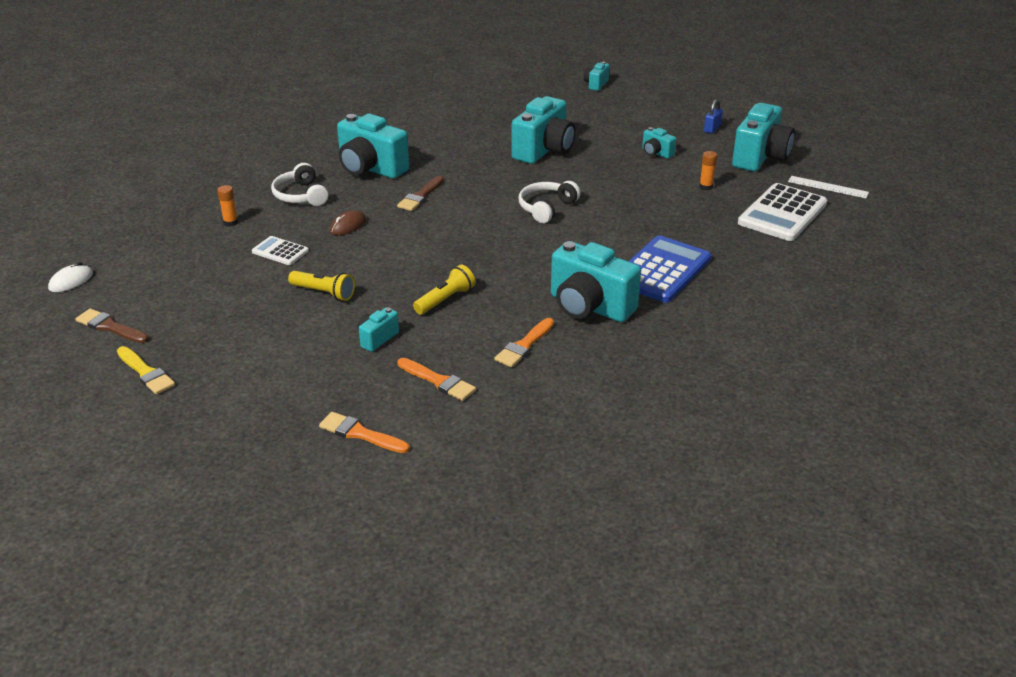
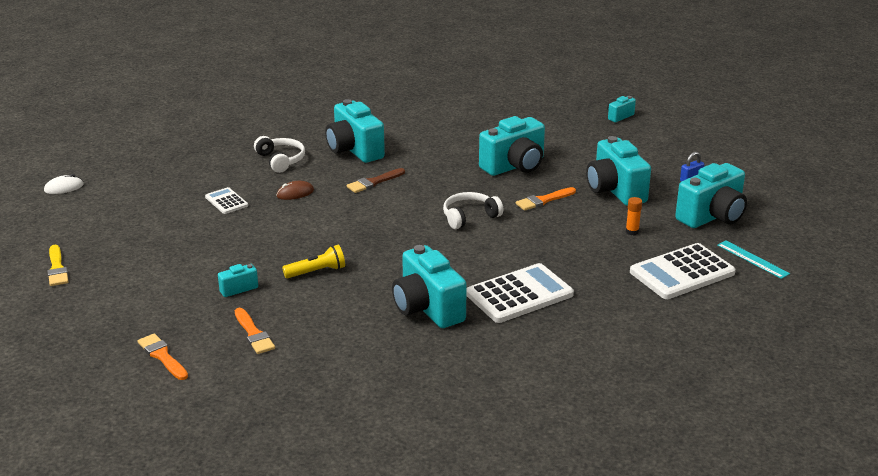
camera: 25 degrees right, 5 degrees down
(110, 327) = (61, 228): brown brush -> none
(230, 222) = (210, 170): orange glue stick -> none
(301, 195) = (280, 160): white headphones -> white headphones turned 150 degrees clockwise
(324, 293) = (230, 242): yellow flashlight -> none
(524, 345) = (345, 325): orange brush -> orange brush (543, 200)
(656, 153) = (615, 191): turquoise camera -> turquoise camera, size x2.10
(662, 270) = (519, 294): blue calculator -> white calculator
(828, 187) = (753, 259): white ruler -> turquoise ruler

